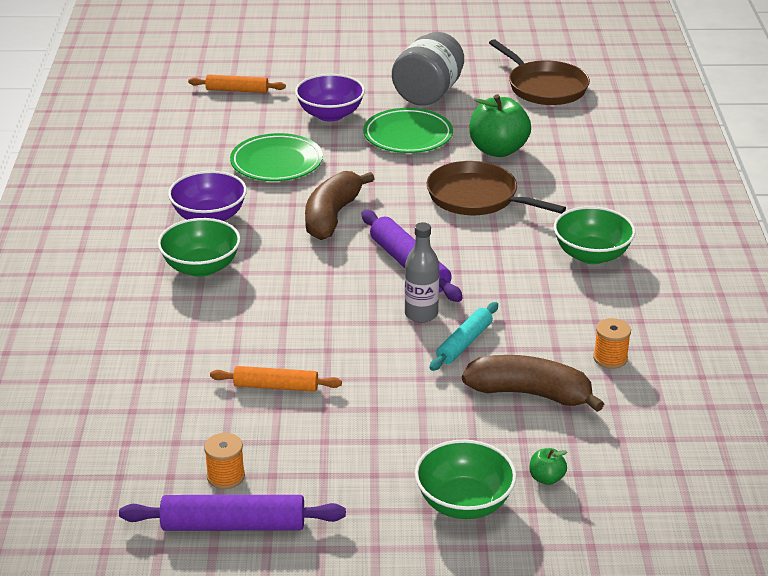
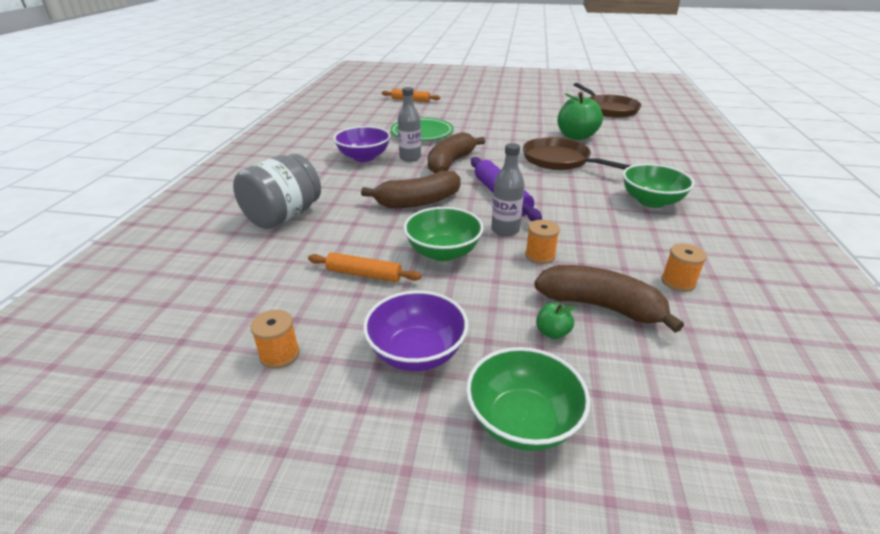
camera: 10 degrees right, 0 degrees up
(201, 267) = (343, 185): green bowl -> green bowl (443, 252)
(233, 525) = (260, 413): purple rolling pin -> none
(274, 212) = (410, 158): none -> grey bottle
(307, 284) = (418, 202): none -> brown banana
(330, 114) = (465, 113): purple bowl -> purple bowl (417, 353)
(408, 136) = (514, 126): green plate -> none
(428, 93) = (531, 108): grey jar -> grey jar (283, 216)
(464, 343) = (540, 255): turquoise rolling pin -> orange spool
(546, 478) = (620, 402): green apple -> green apple (552, 332)

